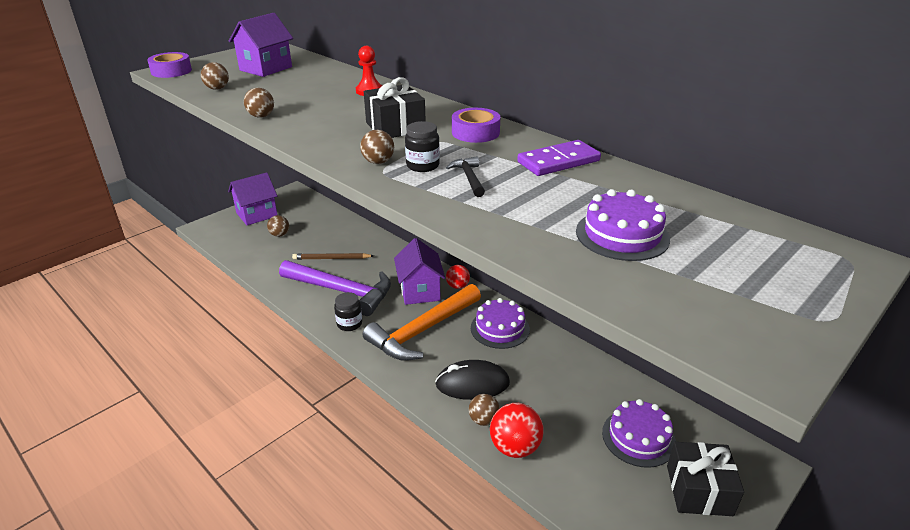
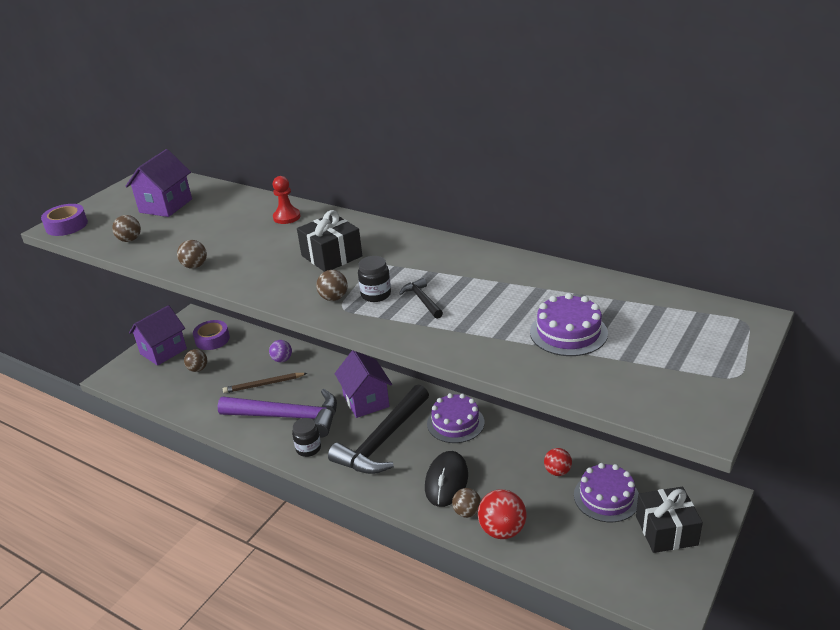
camera: 10 degrees left, 0 degrees up
(356, 240) = (282, 360): none -> purple ball
(422, 331) = (382, 441): orange hammer -> black hammer
(457, 286) = (401, 388): red ball -> red ball (557, 471)
(472, 384) = (446, 481): black mouse -> black mouse turned 60 degrees counterclockwise
(475, 132) = (409, 249): purple tape -> purple tape (212, 339)
(558, 161) = (494, 268): purple domino -> none

